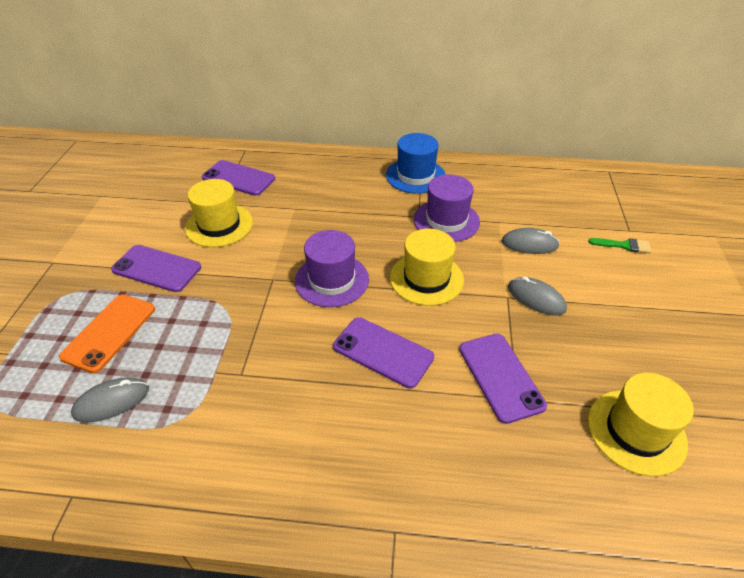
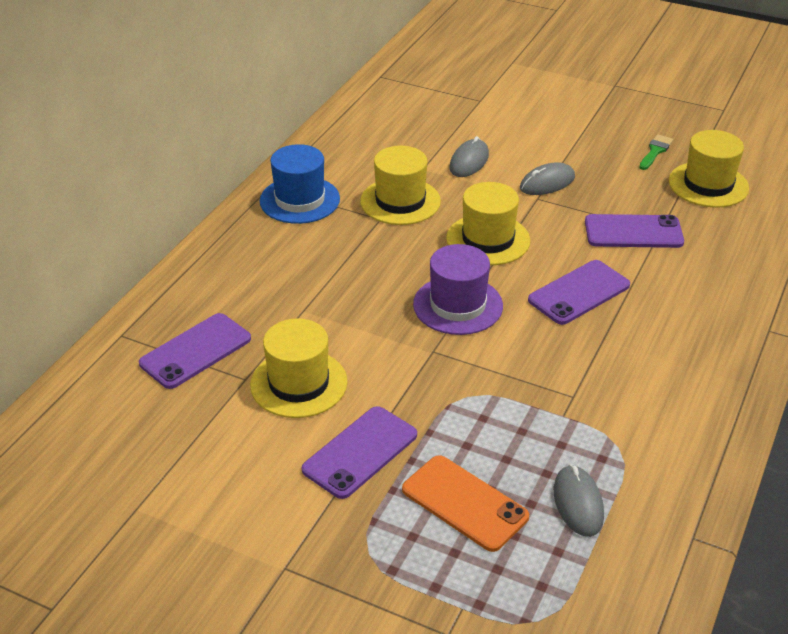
camera: 70 degrees left, 5 degrees down
(446, 220) = (400, 201): purple hat -> yellow hat
(623, 245) = (500, 111): green brush -> green brush (655, 151)

